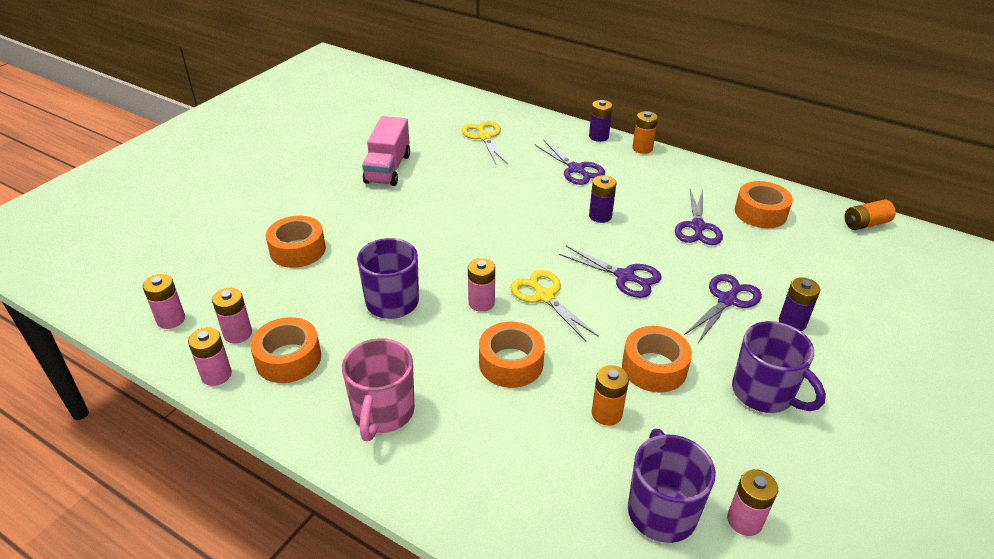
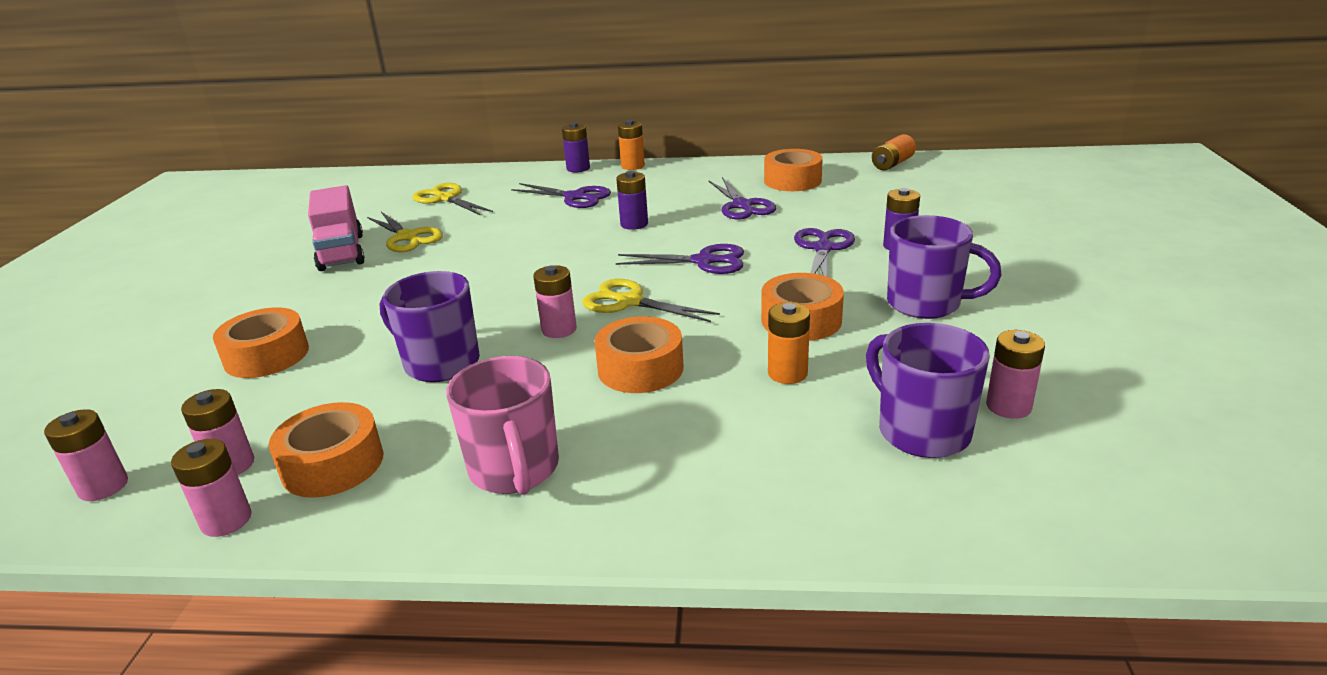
camera: 25 degrees left, 10 degrees down
(437, 169) = (407, 237): none -> yellow scissors

